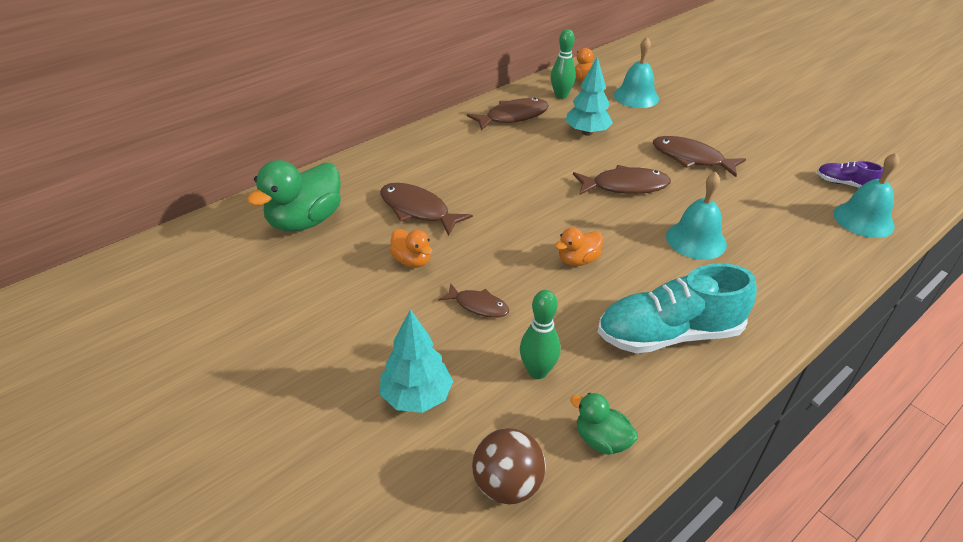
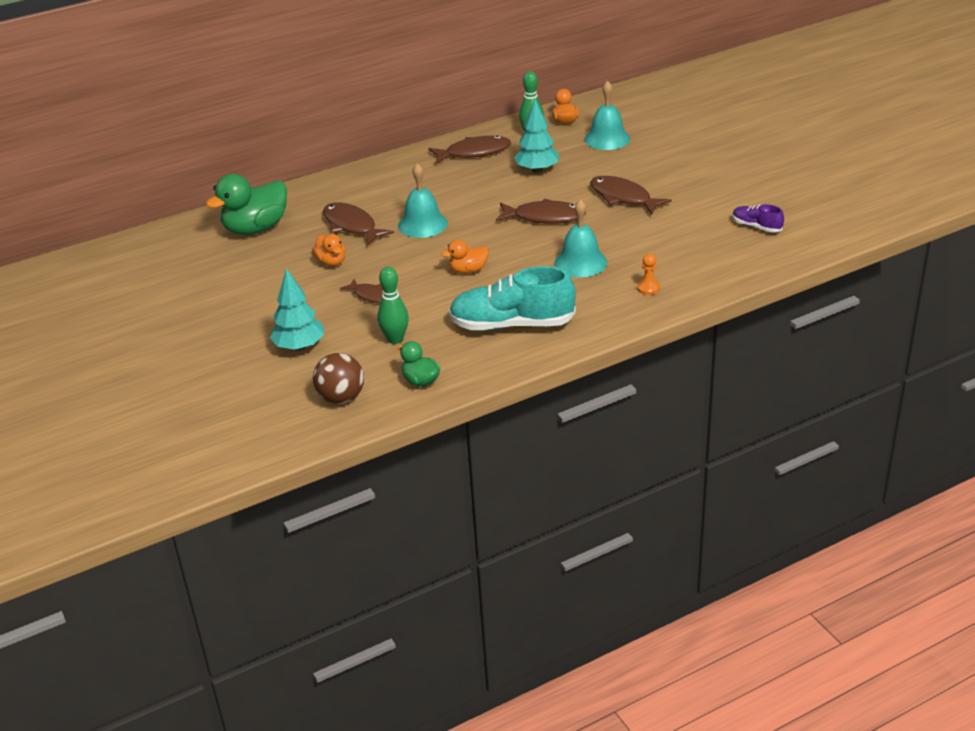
camera: 15 degrees right, 5 degrees down
(789, 268) = (648, 288): none -> orange pawn
(863, 219) = (749, 256): turquoise bell -> turquoise bell (422, 224)

